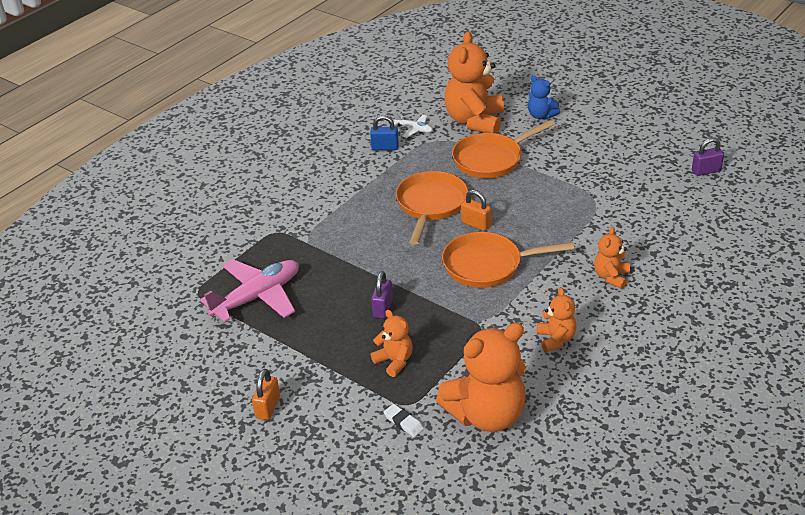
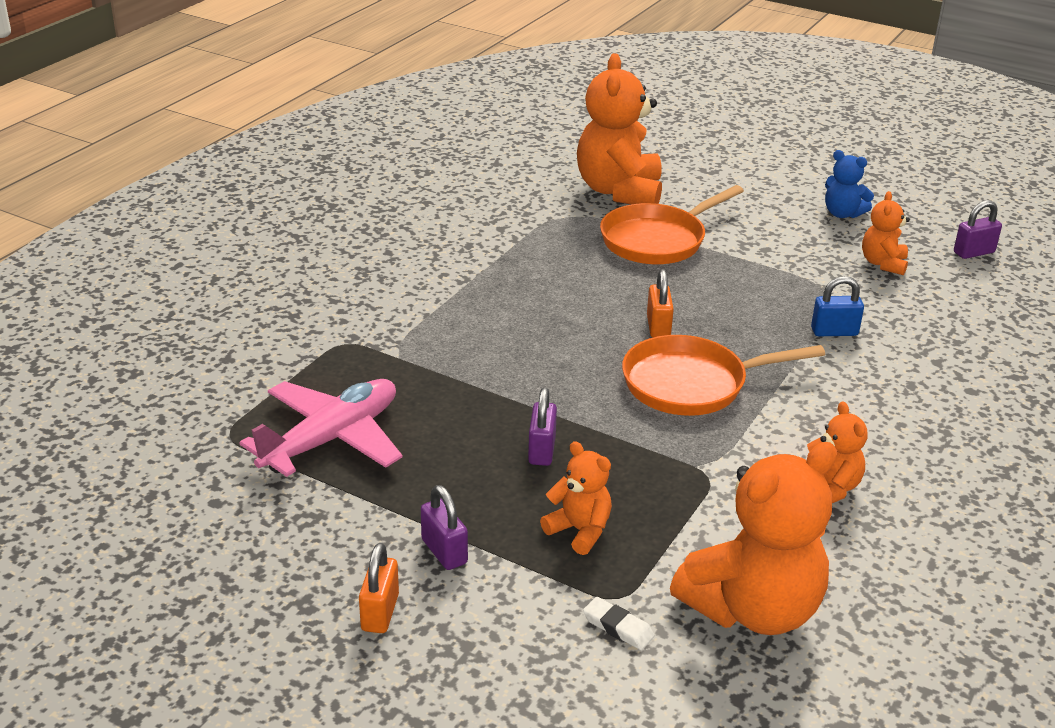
camera: 10 degrees left, 5 degrees down
(311, 371) = (444, 551): none -> purple padlock
(385, 147) = (493, 226): blue padlock -> blue padlock (834, 332)
(414, 129) = (531, 202): white plane -> none
(431, 205) = (582, 302): orange pan -> none
(476, 224) = (658, 327): orange padlock -> orange padlock turned 60 degrees clockwise
(541, 115) = (714, 184): blue teddy bear -> blue teddy bear (842, 214)
(611, 277) = (885, 396): orange teddy bear -> orange teddy bear (883, 264)

